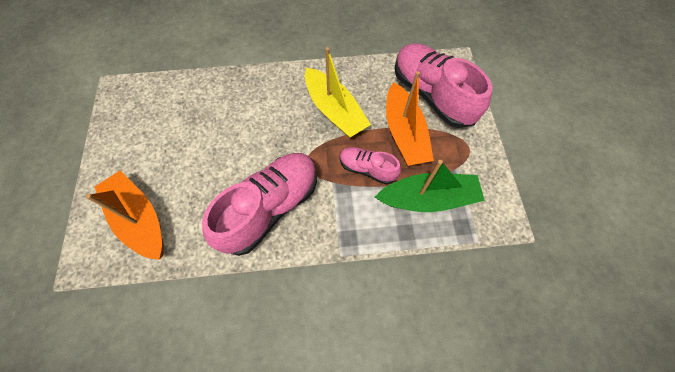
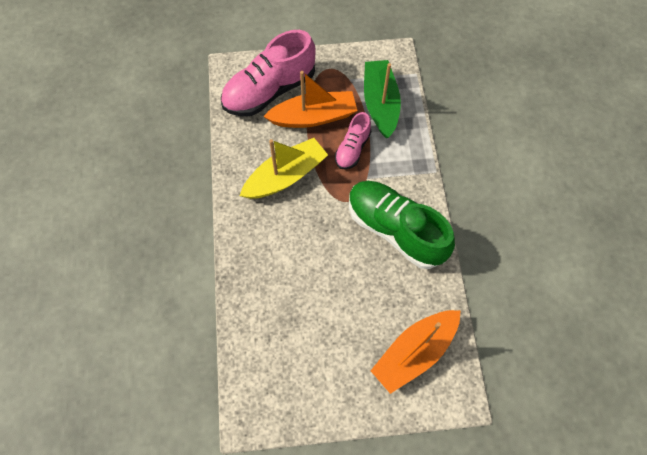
camera: 90 degrees left, 0 degrees up
(270, 208) = (395, 230): pink shoe -> green shoe

